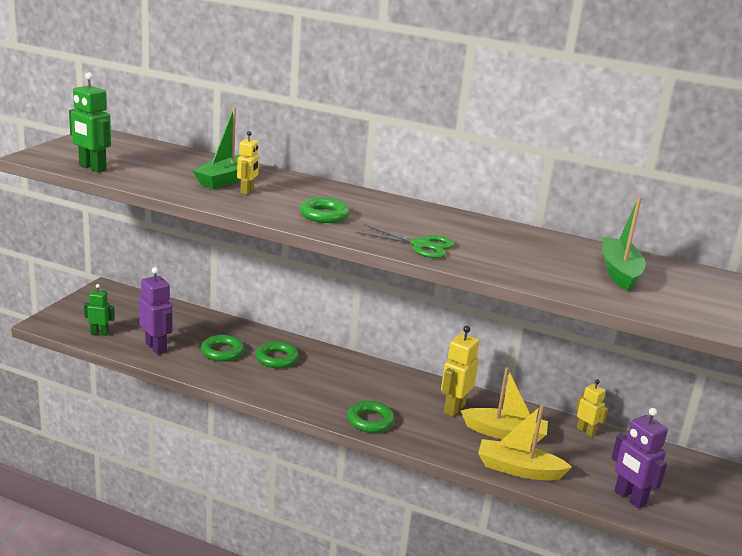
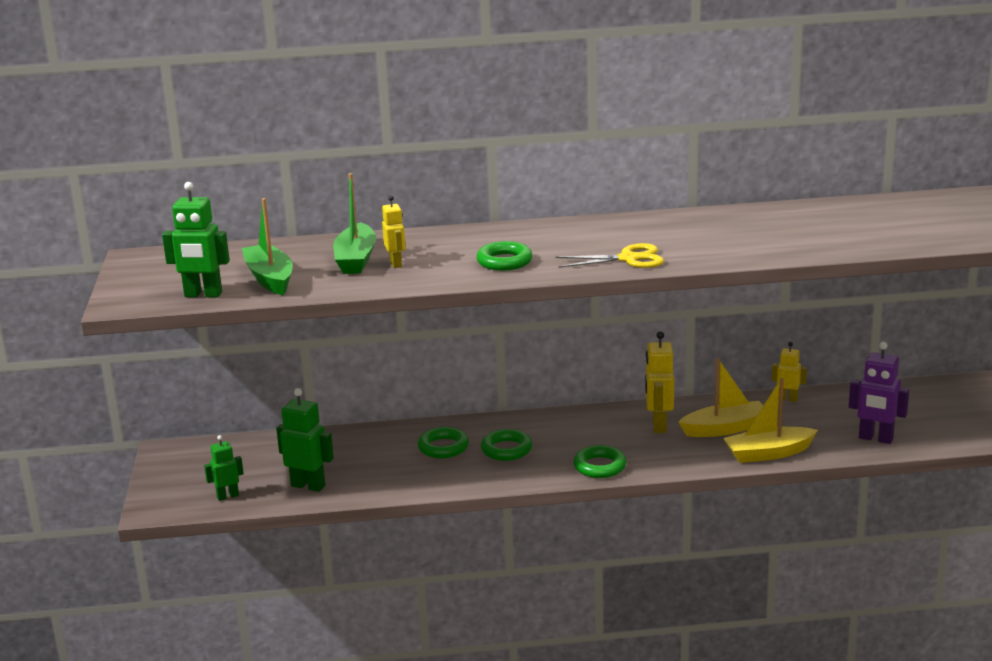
camera: 25 degrees left, 0 degrees up
(156, 348) = (308, 486): purple robot -> green robot
(222, 352) = (381, 463): green ring -> green ring (506, 449)
(421, 245) = (628, 259): green scissors -> yellow scissors
(619, 272) = (811, 225): green boat -> green boat (270, 279)

